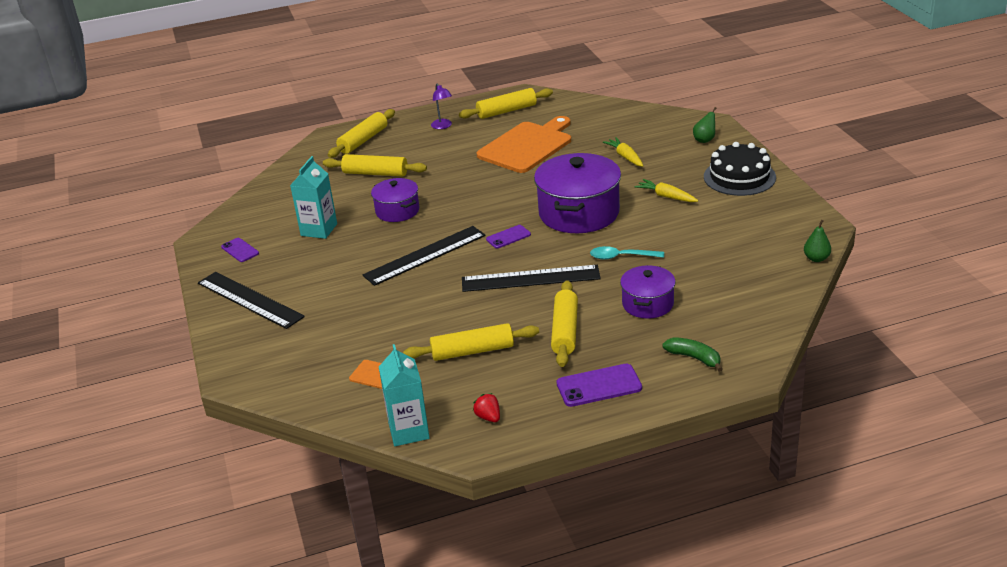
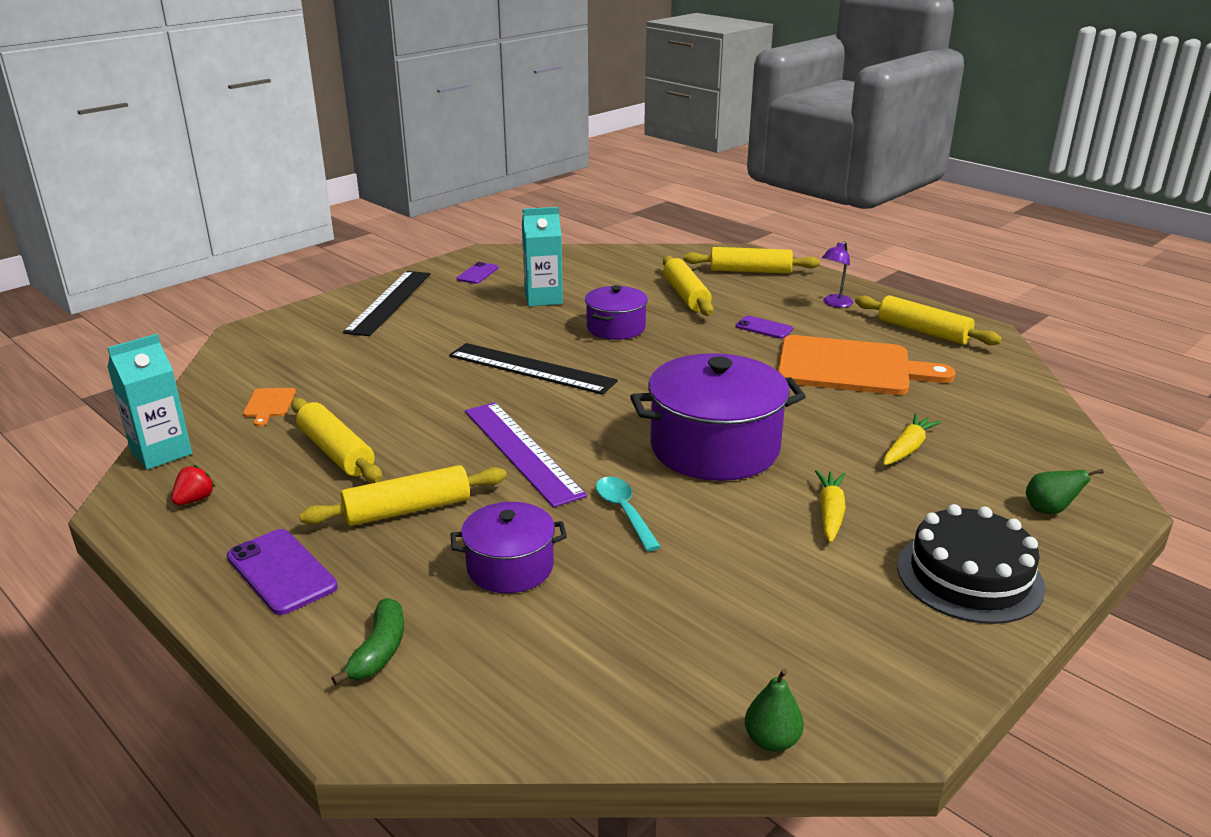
camera: 60 degrees right, 5 degrees down
(508, 237) = (611, 411): purple phone -> purple phone (764, 328)
(530, 278) = (522, 451): black ruler -> purple ruler

